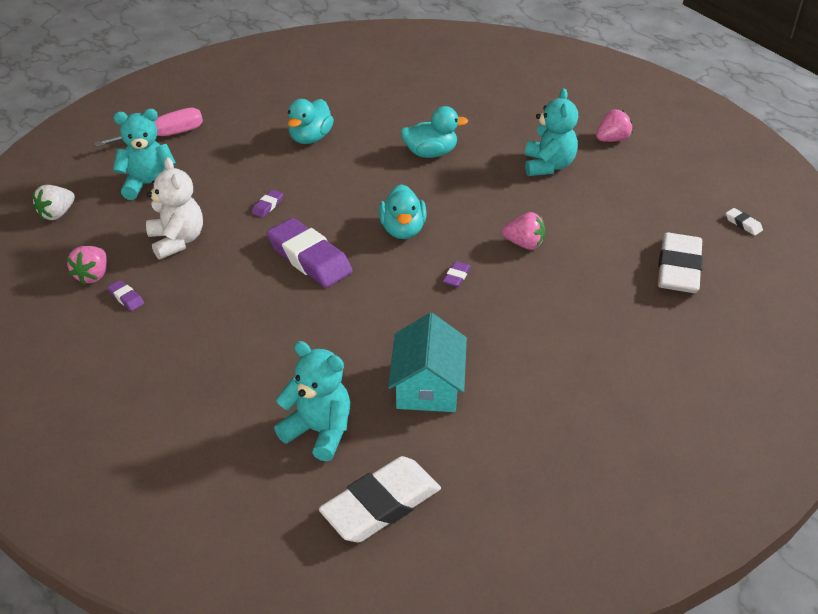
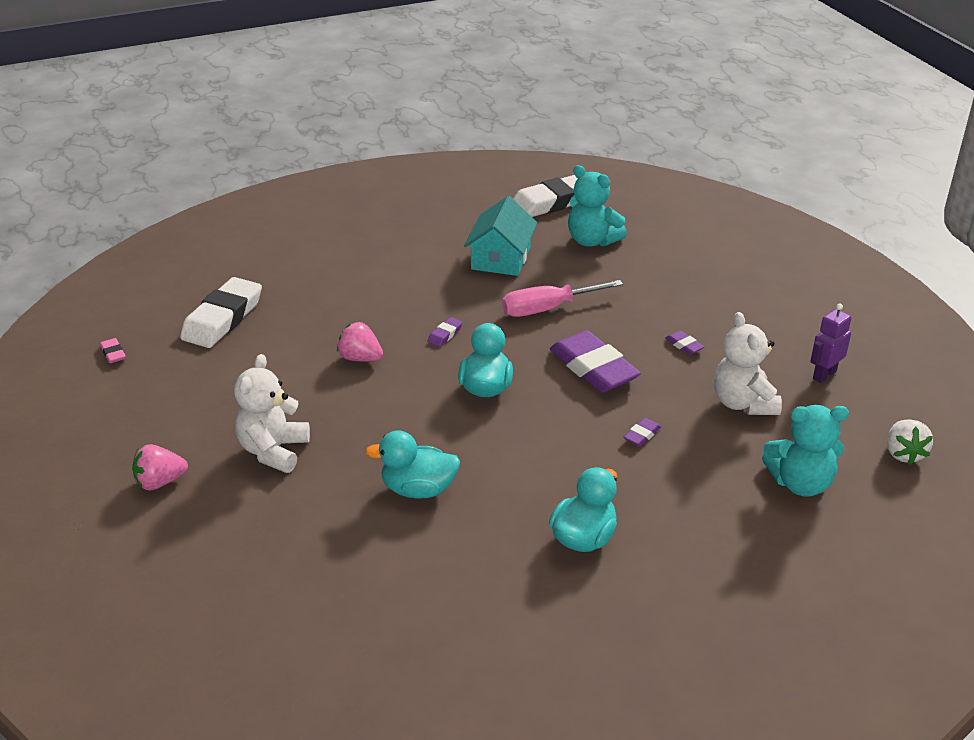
camera: 170 degrees left, 5 degrees down
(57, 214) = (903, 454): white strawberry -> white strawberry turned 135 degrees clockwise
(93, 276) = (824, 375): pink strawberry -> purple robot
(126, 298) = (779, 350): purple eraser -> purple eraser (684, 345)
(164, 136) = (806, 570): pink screwdriver -> pink screwdriver (548, 309)
(548, 166) = (273, 451): turquoise teddy bear -> white teddy bear
(743, 224) = (113, 353): white eraser -> pink eraser

